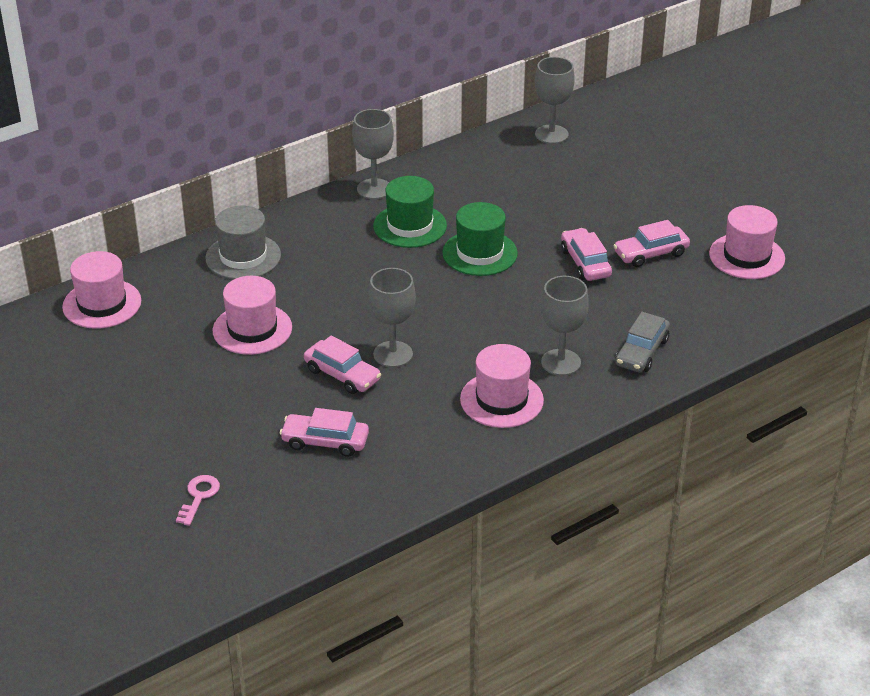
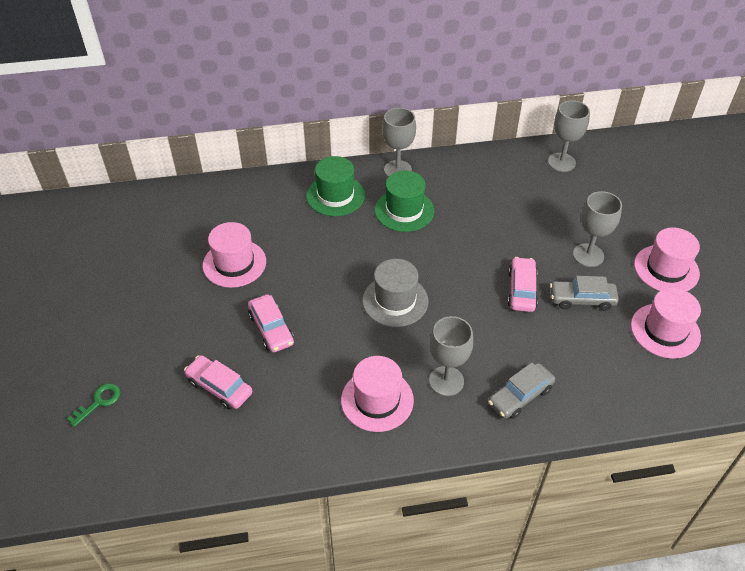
camera: 25 degrees right, 10 degrees up
(102, 304) = (150, 206): pink hat -> pink hat (666, 269)
(199, 496) = (99, 402): pink key -> green key
(243, 257) = (268, 198): grey hat -> grey hat (395, 301)
(393, 354) = (320, 323): grey goblet -> grey goblet (588, 255)
(480, 253) = (442, 252): green hat -> green hat (335, 195)
(651, 253) = (582, 299): pink car -> grey car

